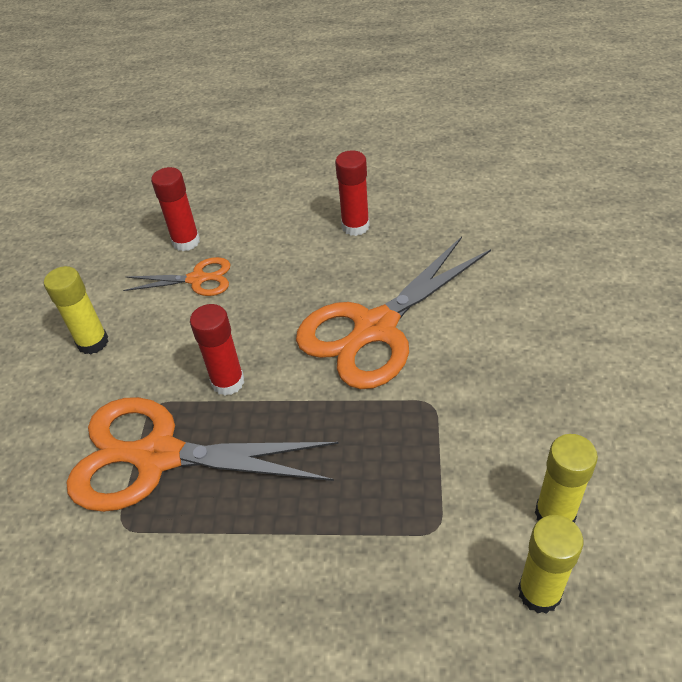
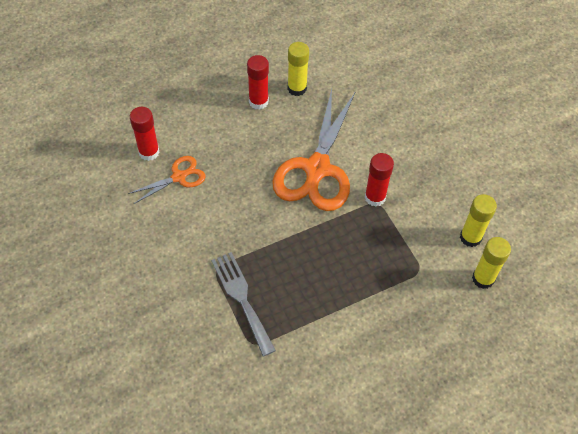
camera: 35 degrees left, 10 degrees up
(93, 342) = (141, 247): yellow glue stick -> yellow glue stick (297, 88)
(156, 456) = (242, 298): orange scissors -> grey fork
(228, 382) = (251, 237): red glue stick -> red glue stick (375, 197)

